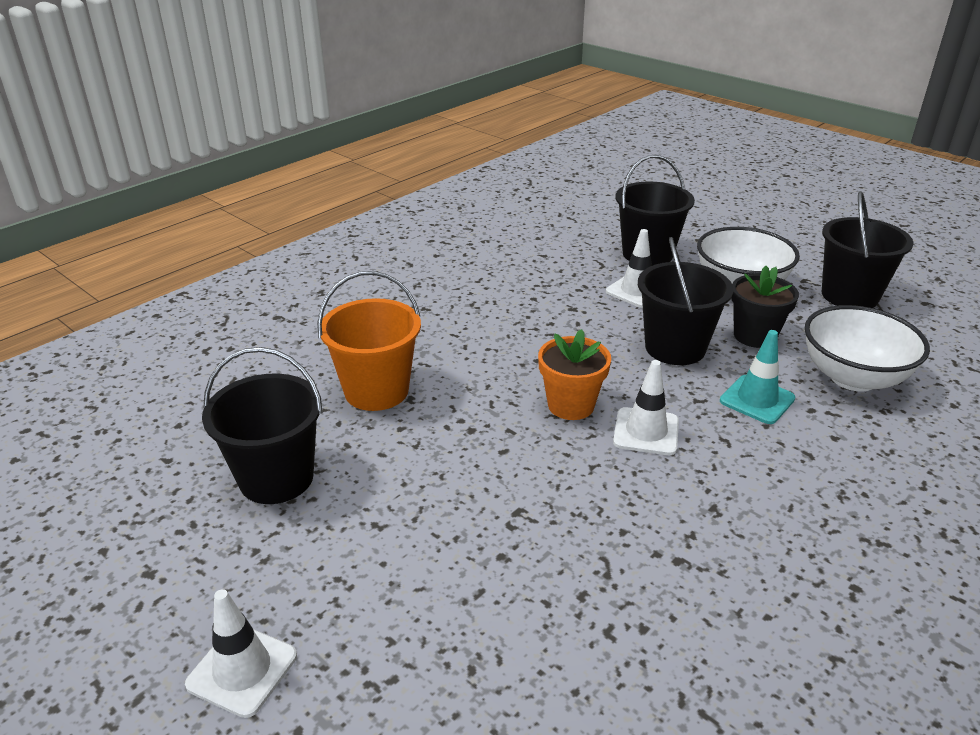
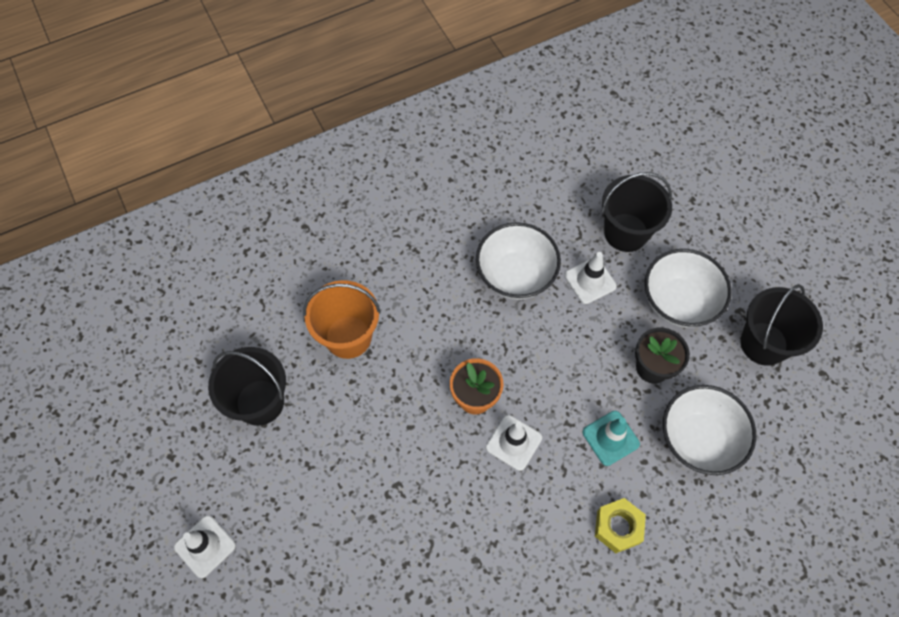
camera: 20 degrees right, 30 degrees up
(552, 303) = (515, 275): none -> white bowl
(675, 348) = (582, 361): black bucket -> none
(832, 474) = (618, 527): none -> yellow nut

